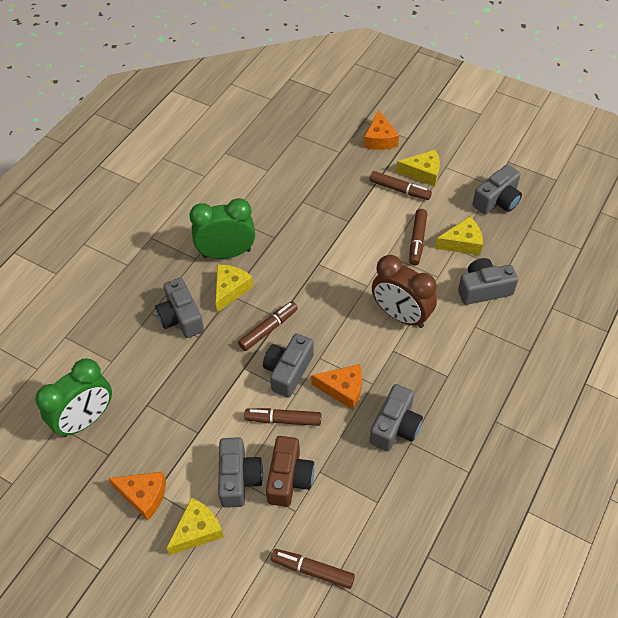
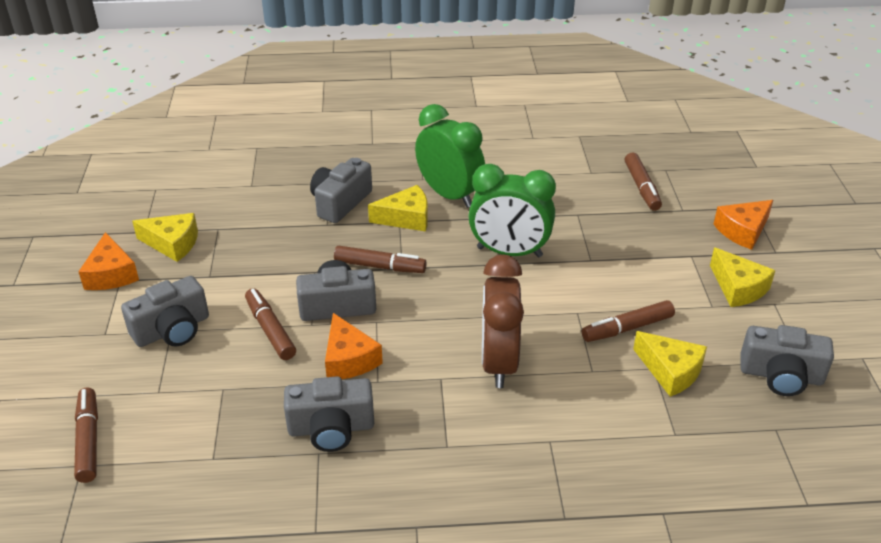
camera: 55 degrees right, 15 degrees down
(86, 420) = (173, 200): green clock -> green clock (509, 252)
(197, 530) = (91, 328): yellow cheese -> yellow cheese (172, 243)
(289, 478) = (197, 368): brown camera -> none
(399, 190) = (687, 280): brown marker -> brown marker (641, 187)
(483, 289) = (618, 424): grey camera -> none

